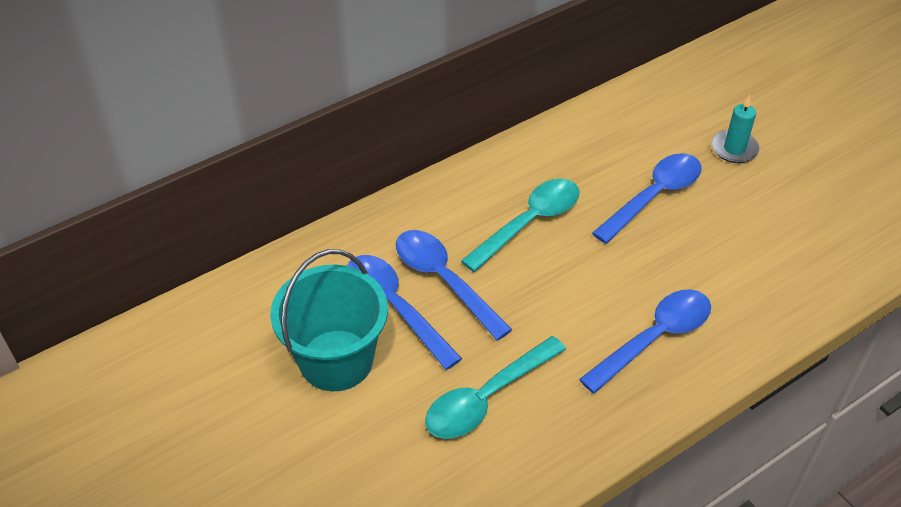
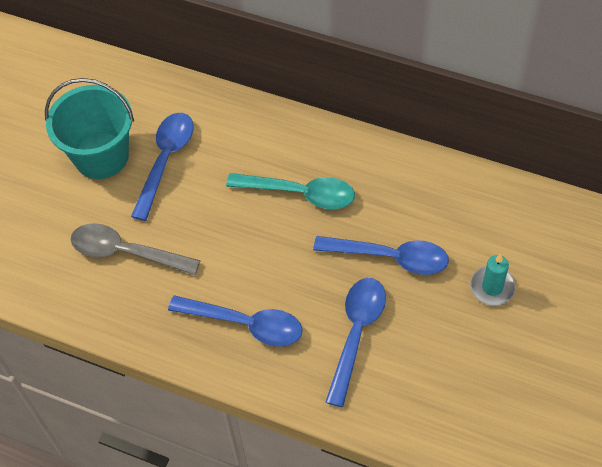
camera: 60 degrees right, 10 degrees up
(444, 281) = (208, 175): blue spoon -> blue spoon (356, 334)
(487, 397) = (126, 252): turquoise spoon -> grey spoon

